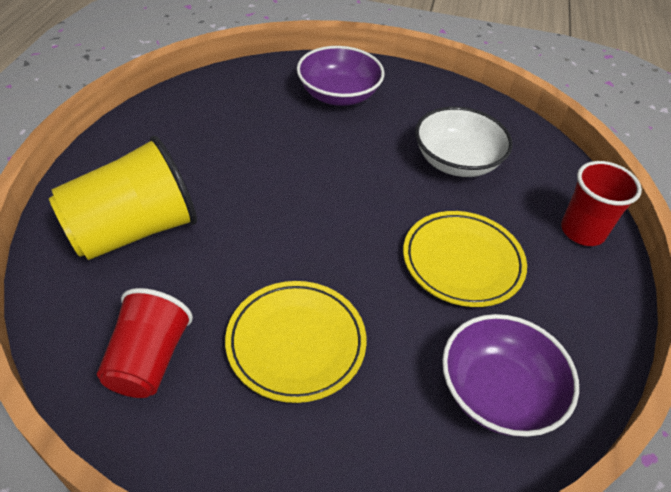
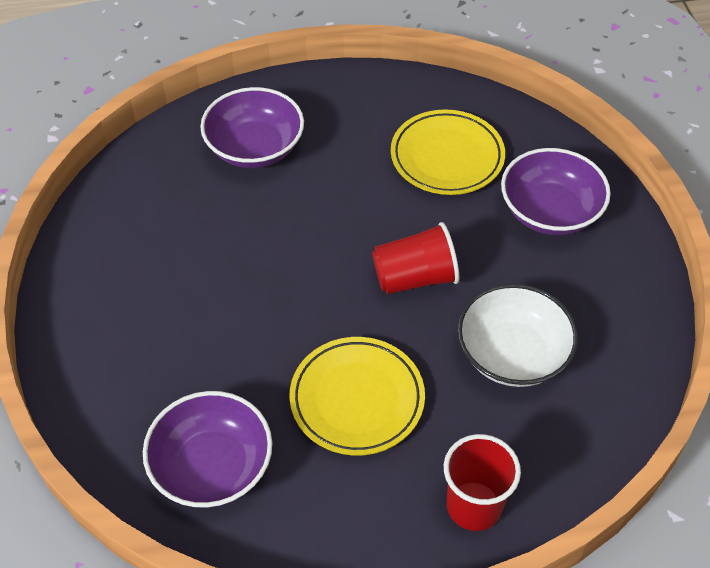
camera: 70 degrees right, 5 degrees up
(133, 230) = (255, 148): yellow cup -> purple bowl
(149, 360) = (136, 219): red cup -> red cup (415, 278)
(296, 343) = (194, 302): yellow plate -> yellow plate (447, 157)

